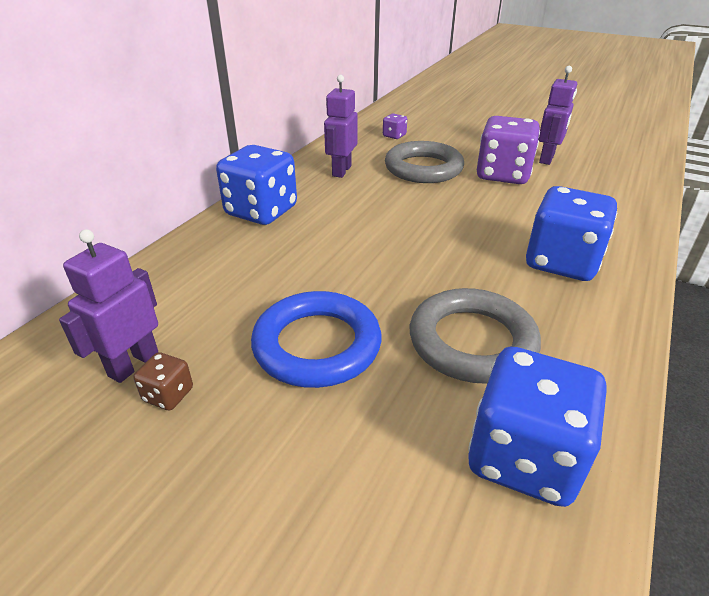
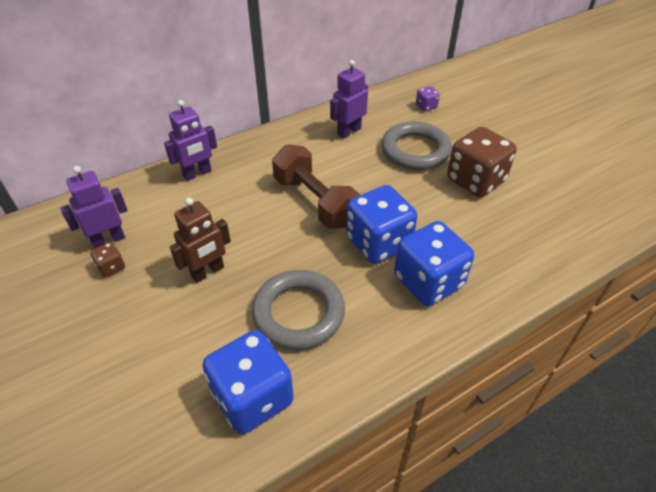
camera: 30 degrees right, 10 degrees up
(261, 211) = (261, 151): blue dice -> blue dice (378, 243)
(317, 345) = (208, 272): blue ring -> brown robot
(371, 235) = (315, 201): none -> brown dumbbell
(503, 175) = (475, 180): purple dice -> brown dice
(547, 159) = (536, 177): purple robot -> purple robot (197, 173)

